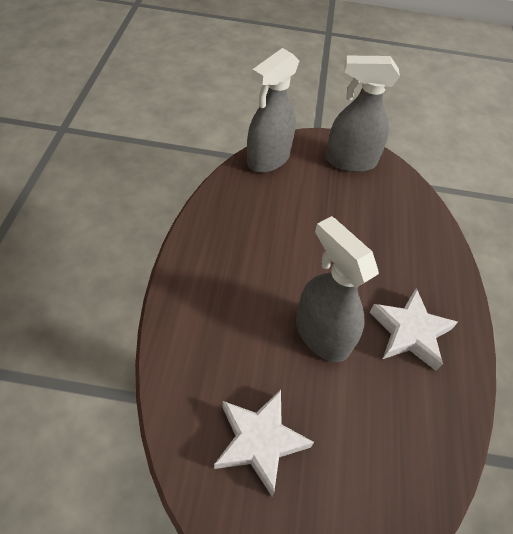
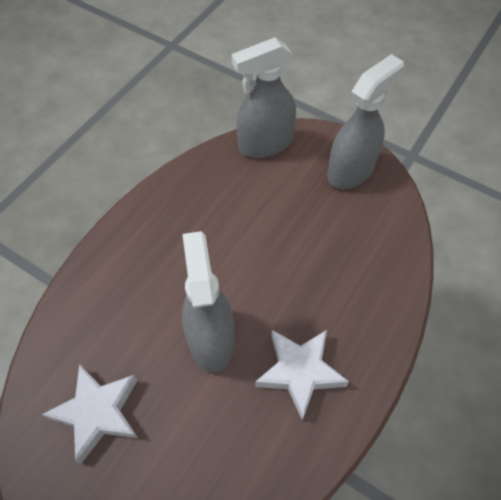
camera: 30 degrees right, 5 degrees up
(350, 161) = (351, 170): grey spray bottle -> grey spray bottle turned 105 degrees clockwise

